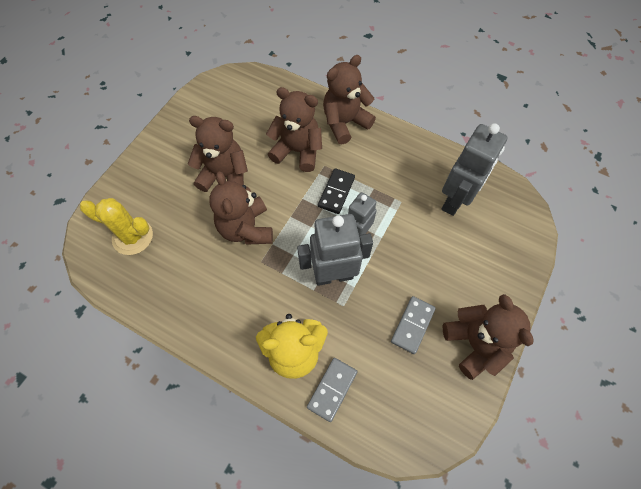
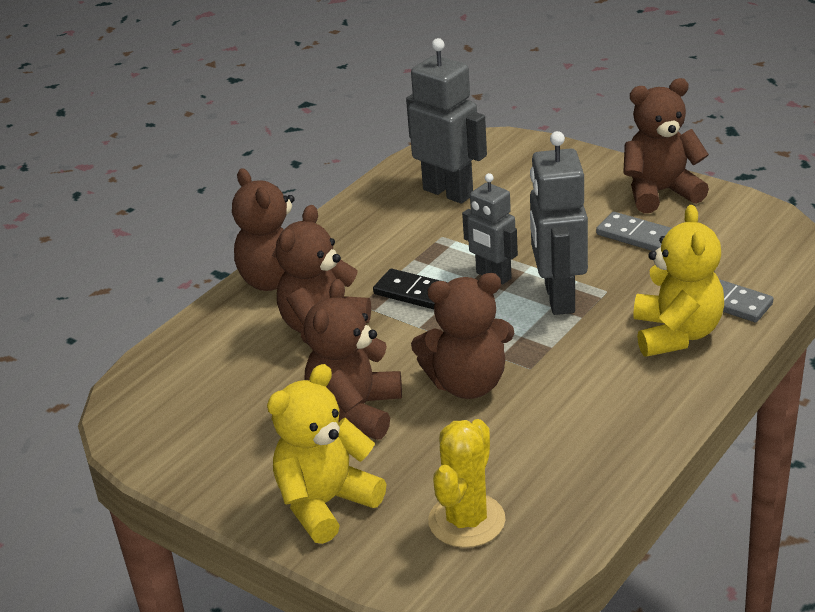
camera: 80 degrees left, 30 degrees down
(154, 172) = (325, 504): none -> yellow teddy bear

